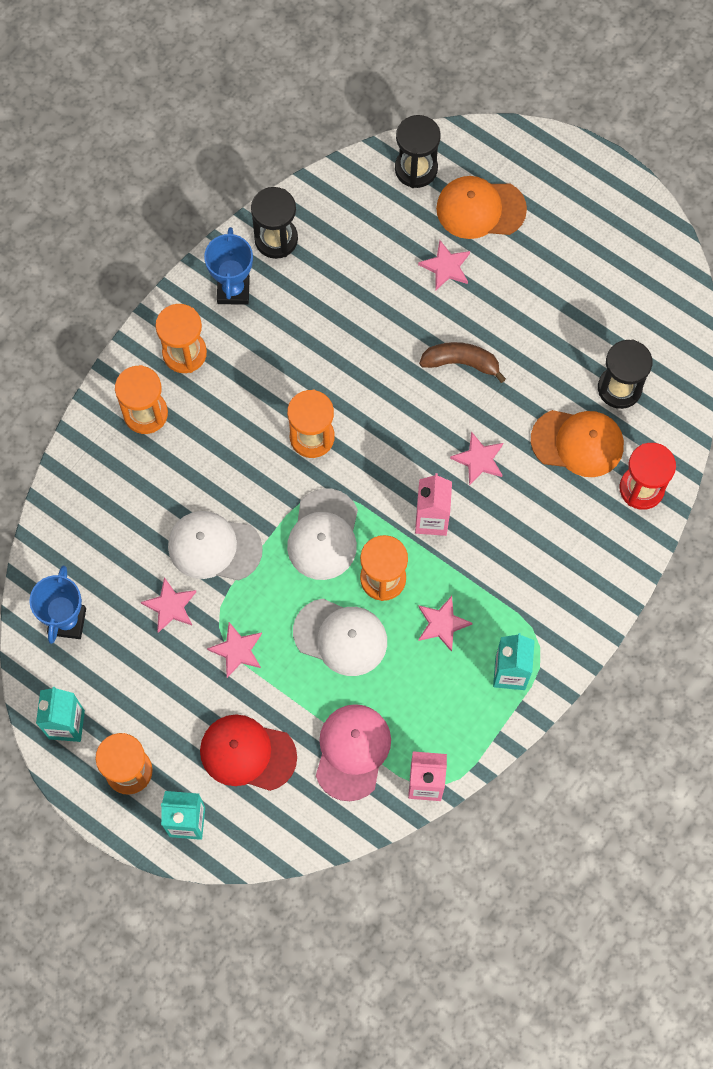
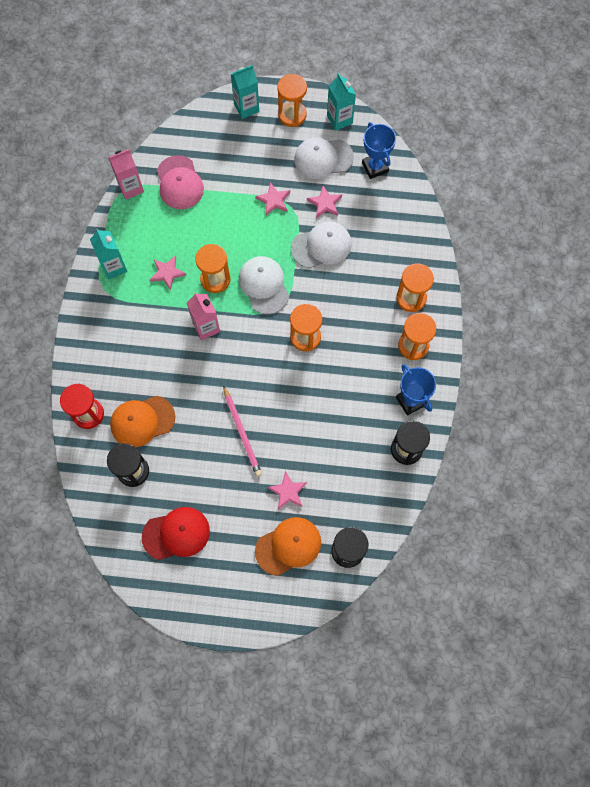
camera: 150 degrees right, 0 degrees up
(247, 753) = (235, 154): red cap -> red cap (176, 534)
(340, 637) = (221, 236): white cap -> white cap (323, 158)
(461, 362) = (242, 432): brown banana -> pink pencil
(479, 460) = (197, 377): pink star -> none

